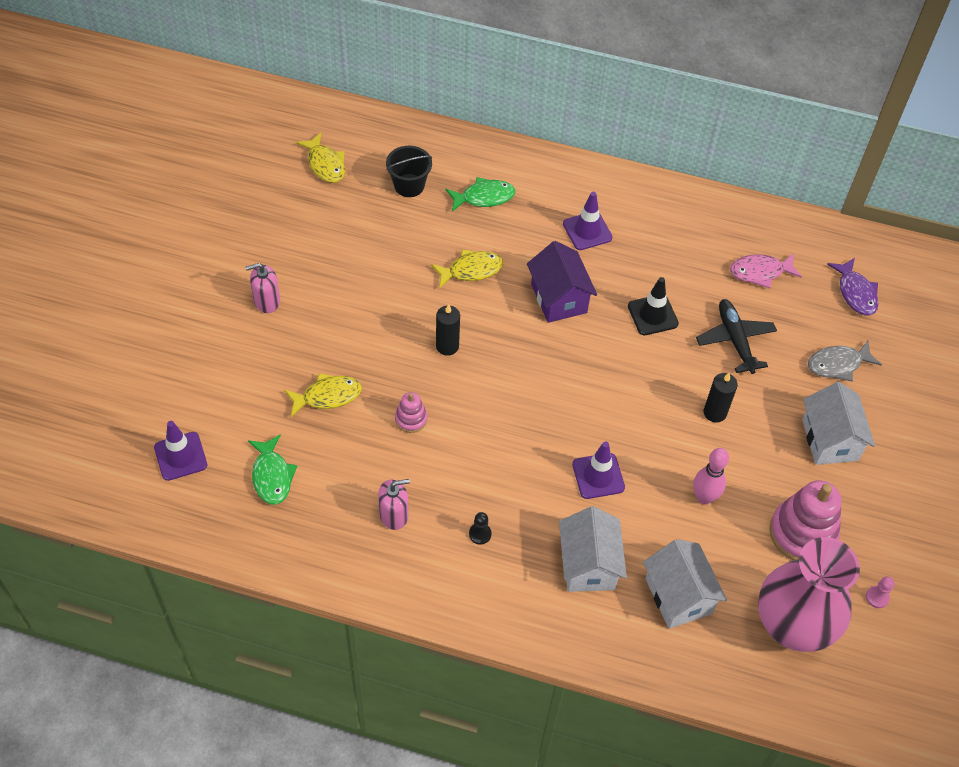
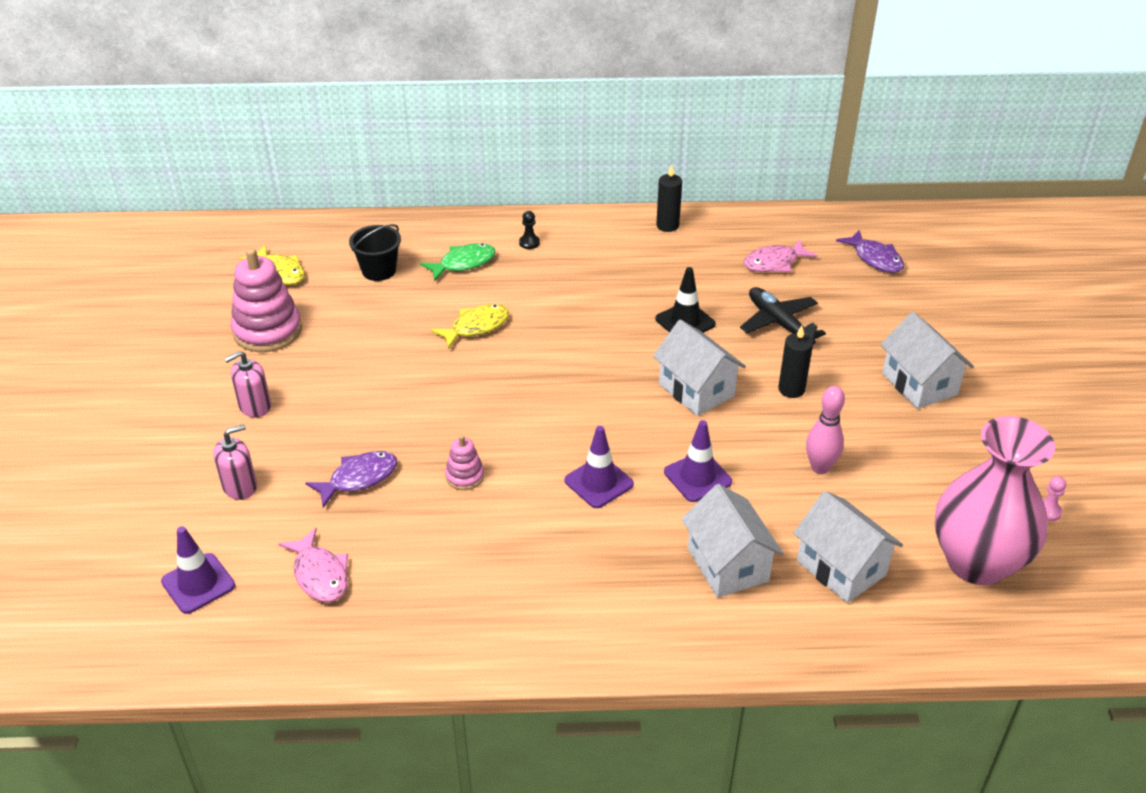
camera: 15 degrees left, 15 degrees down
(272, 476) = (319, 574): green fish -> pink fish
(327, 396) = (359, 478): yellow fish -> purple fish
(394, 515) = (482, 575): pink soap dispenser -> pink soap dispenser (240, 486)
(447, 346) = (478, 399): black candle -> black candle (667, 225)
(480, 534) = (591, 568): black pawn -> black pawn (529, 243)
(558, 298) = (580, 330): purple house -> none
(587, 231) = (584, 268): purple traffic cone -> purple traffic cone (598, 482)
(633, 389) = (696, 390): none -> white house
(802, 533) = (938, 473): pink stacking toy -> pink stacking toy (267, 331)
(838, 364) = (891, 319): grey fish -> none

